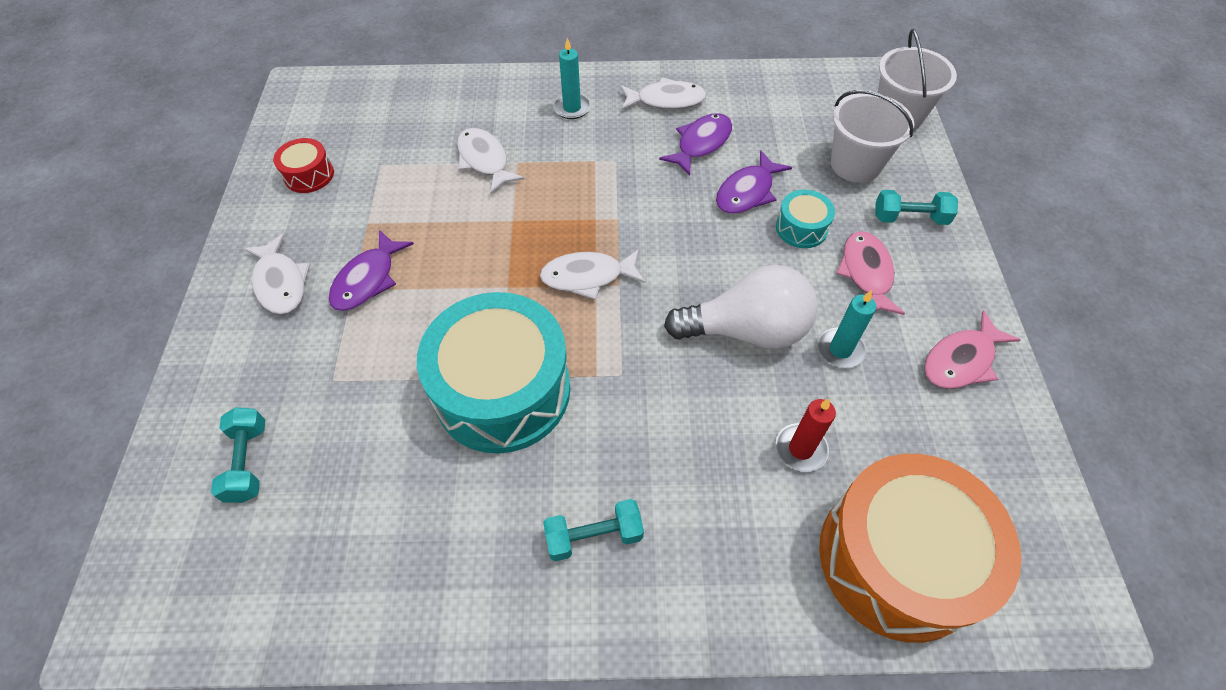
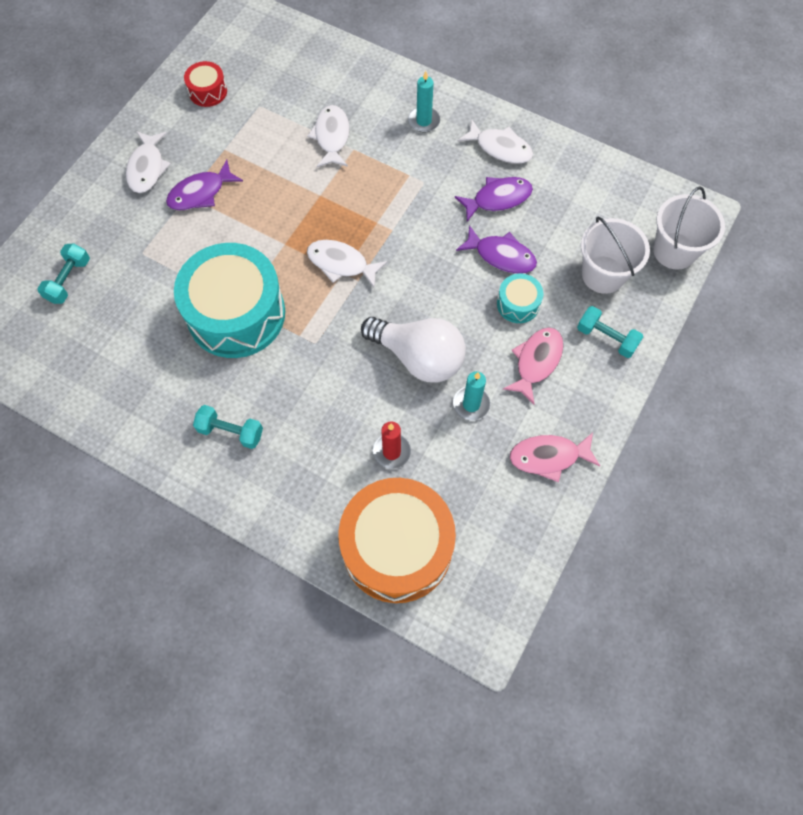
camera: 30 degrees right, 10 degrees up
(747, 192) = (501, 256): purple fish -> purple fish turned 135 degrees counterclockwise

